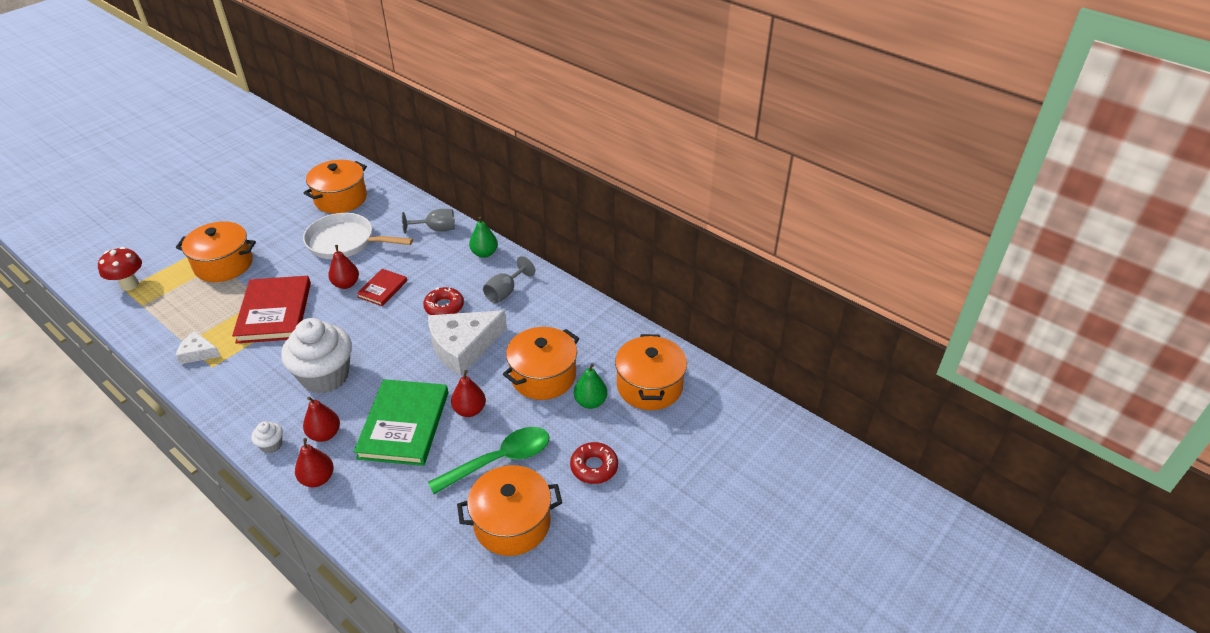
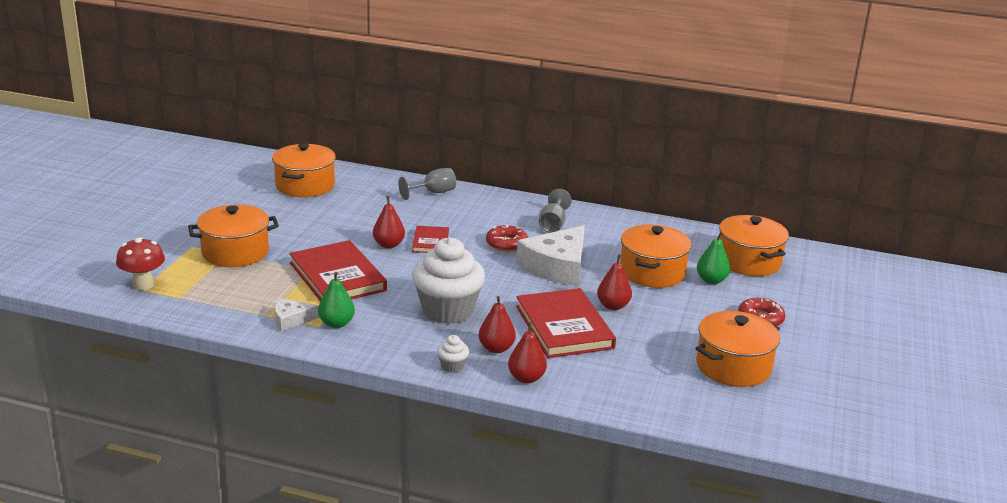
camera: 25 degrees left, 15 degrees down
(345, 242) = (350, 216): white pan -> none
(403, 425) = (564, 327): green book -> red book
(484, 253) = (501, 202): green pear -> green pear (336, 323)
(500, 460) = (677, 331): green spoon -> none

